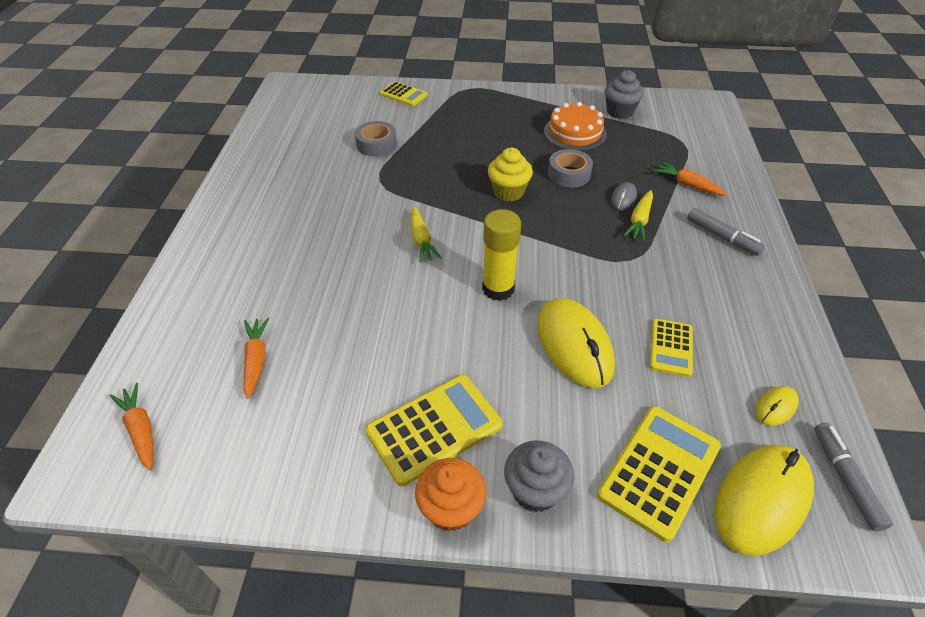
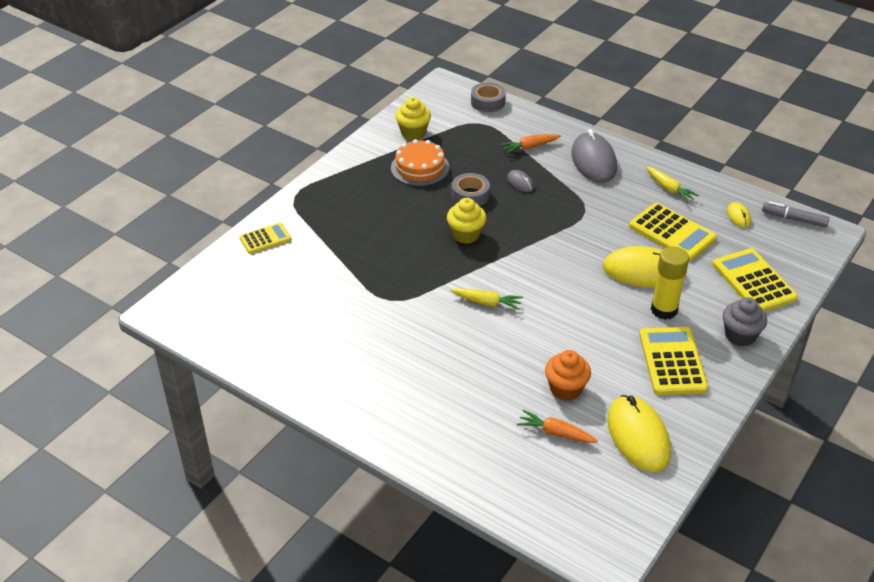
camera: 60 degrees left, 5 degrees down
(141, 430) = (586, 513): orange carrot -> none
(376, 144) = (333, 283): grey tape -> grey tape (488, 102)
(451, 508) = (733, 375): orange cupcake -> orange cupcake (565, 389)
(498, 289) = (569, 284): yellow glue stick -> yellow glue stick (664, 310)
(619, 112) = (413, 132): grey cupcake -> yellow cupcake
(639, 220) = (550, 187): yellow carrot -> yellow carrot (669, 189)
(671, 347) = (672, 232): yellow calculator -> yellow calculator, size x1.67
(722, 237) = (593, 161): grey marker -> grey mouse
(761, 500) = (790, 254): yellow mouse -> yellow mouse (638, 436)

